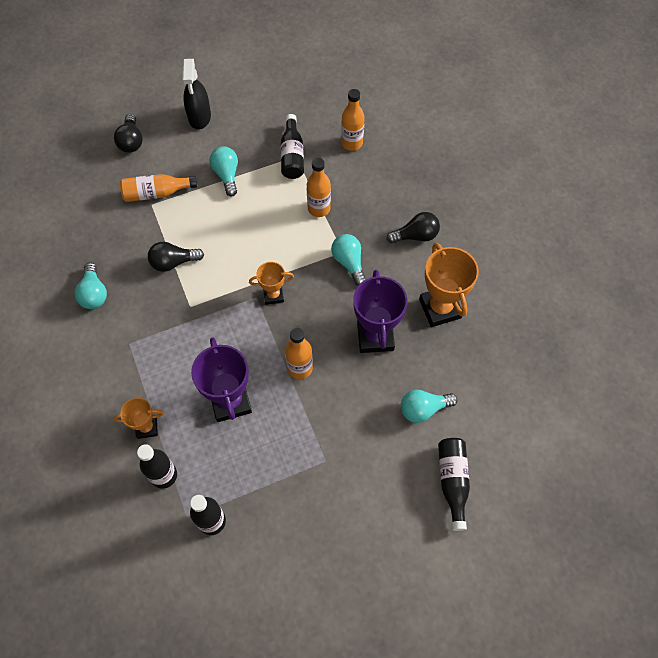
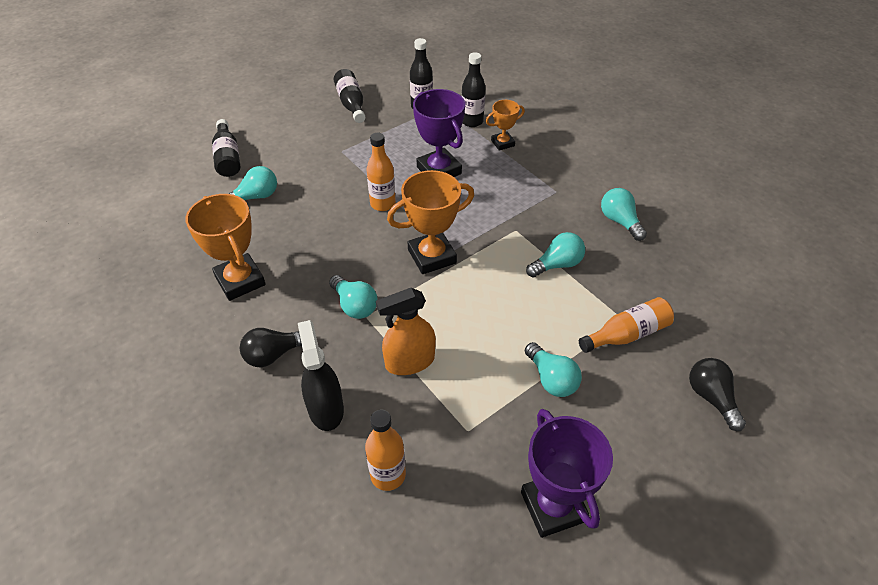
camera: 165 degrees right, 15 degrees down
(173, 262) = (557, 265): black light bulb -> turquoise light bulb
(199, 117) = (642, 463): black spray bottle -> black spray bottle (326, 408)
(273, 295) = (432, 256): orange trophy -> orange trophy, size x1.77
(292, 155) = (472, 431): black bottle -> black bottle (351, 104)
(319, 208) = (409, 361): orange bottle -> orange spray bottle
(375, 336) = (311, 242): purple trophy -> purple trophy (553, 506)

